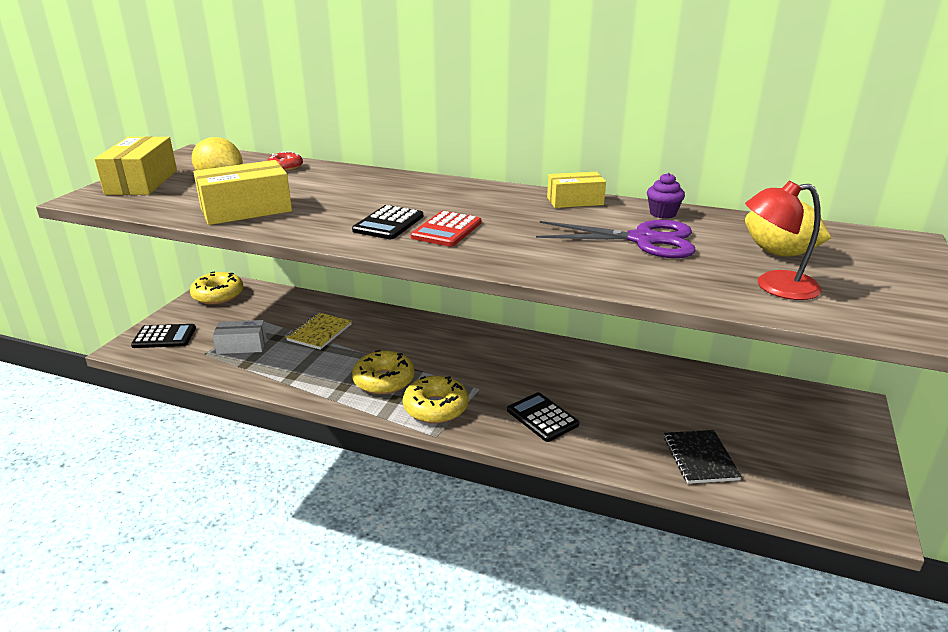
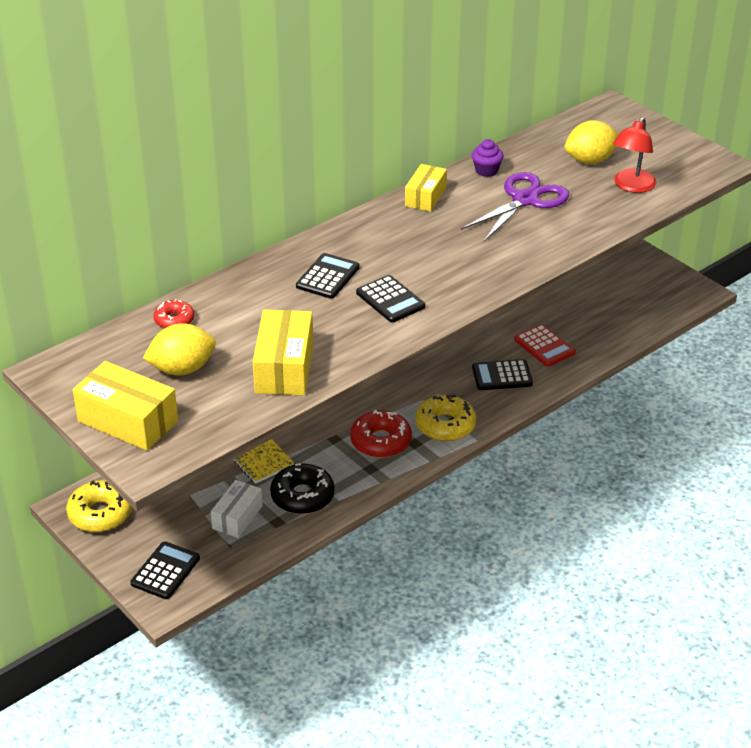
camera: 60 degrees left, 10 degrees up
(284, 366) = (302, 496): none -> black donut
(384, 380) = (381, 441): yellow donut -> red donut
(398, 196) = (327, 277): none -> black calculator
(447, 230) = (430, 276): red calculator -> red calculator (544, 346)
(700, 458) = (600, 326): black notebook -> none

